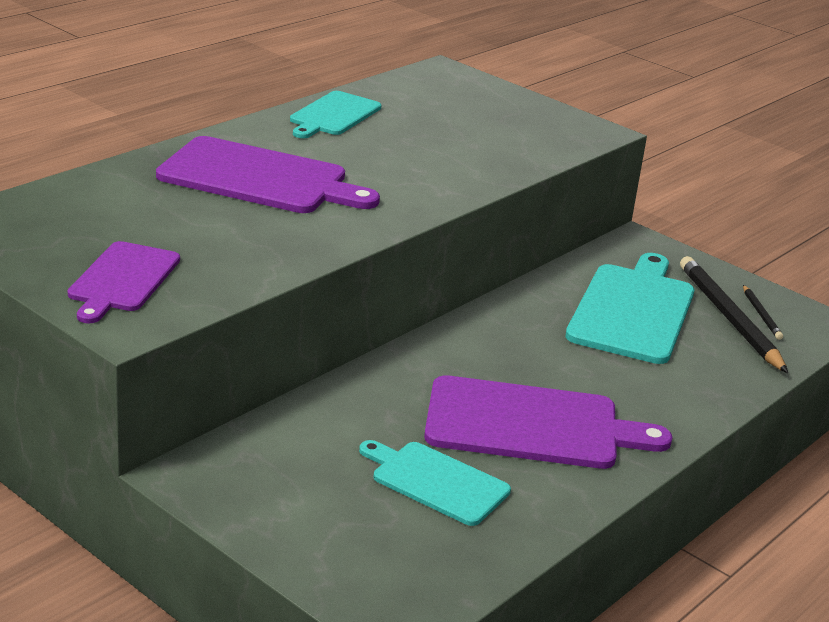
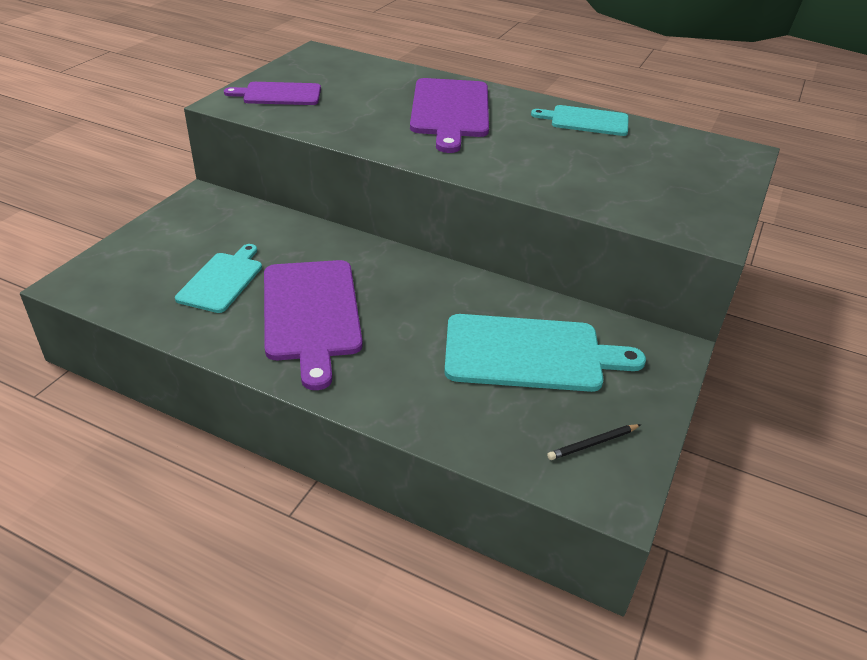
camera: 75 degrees right, 10 degrees up
(729, 318) = (566, 419): black pencil -> none

